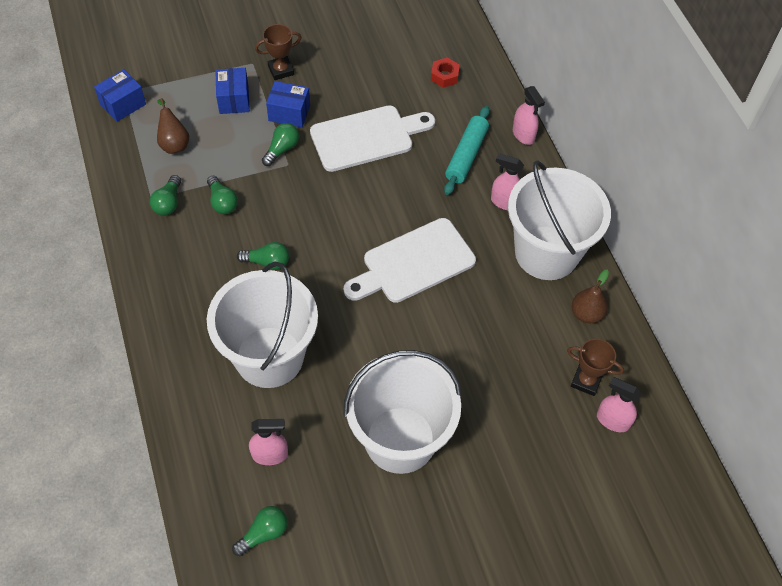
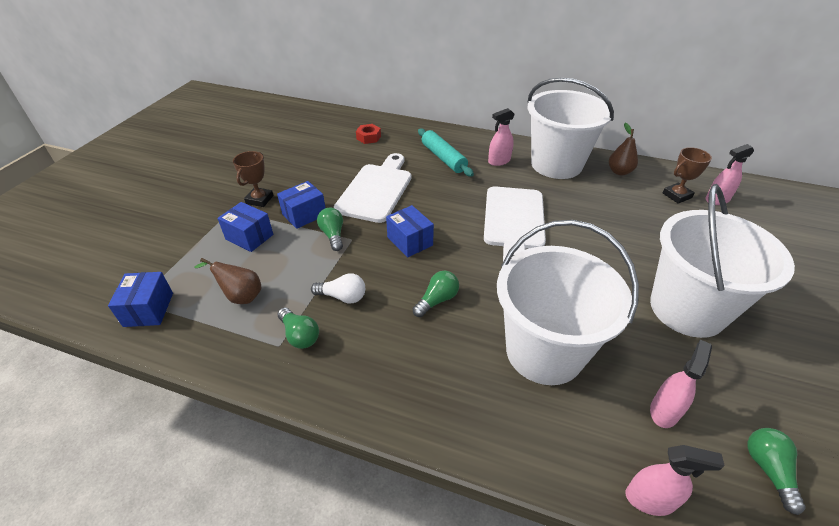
camera: 50 degrees left, 15 degrees down
(222, 202) = (342, 297): green light bulb -> white light bulb
(319, 204) = (410, 241): none -> blue box
(523, 135) = (452, 132): pink spray bottle -> pink spray bottle (650, 499)

